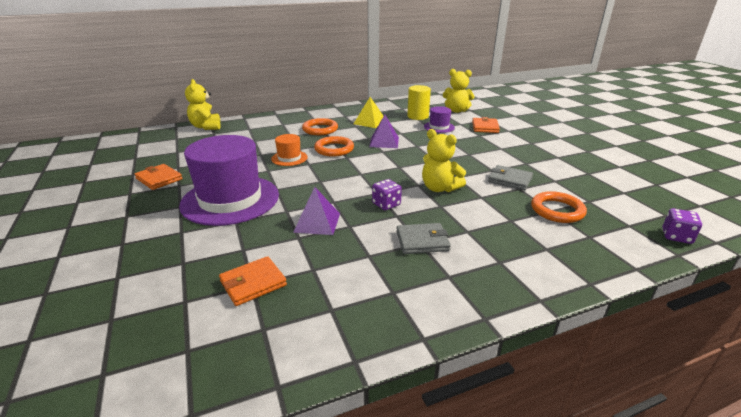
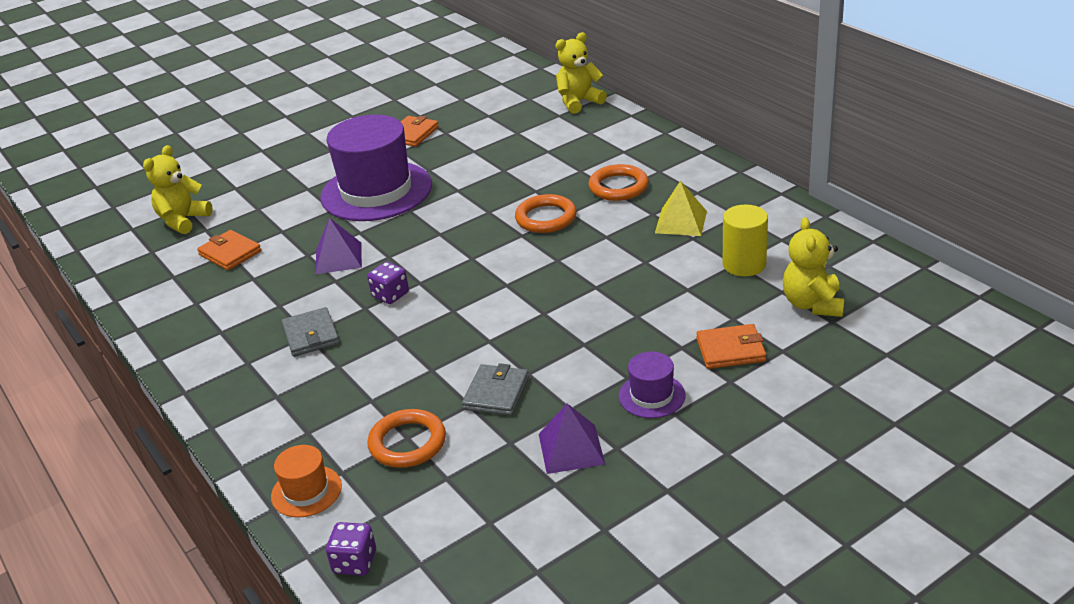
camera: 80 degrees right, 5 degrees up
(289, 158) = (500, 193): orange hat -> orange hat (306, 491)
(384, 142) = (596, 253): purple pyramid -> purple pyramid (571, 449)
(439, 127) = (699, 296): purple hat -> purple hat (651, 396)
(439, 188) = (447, 330): yellow teddy bear -> yellow teddy bear (183, 220)

